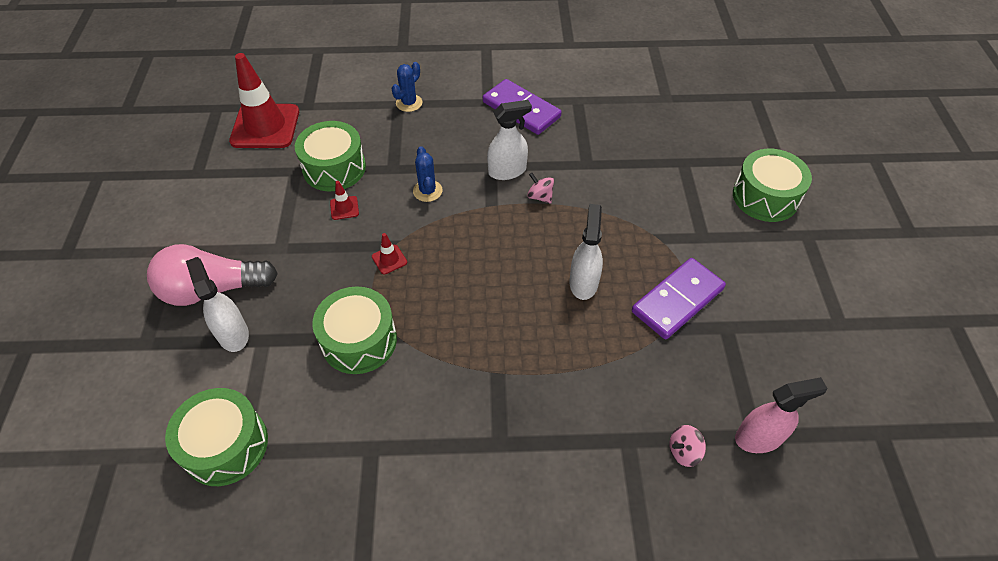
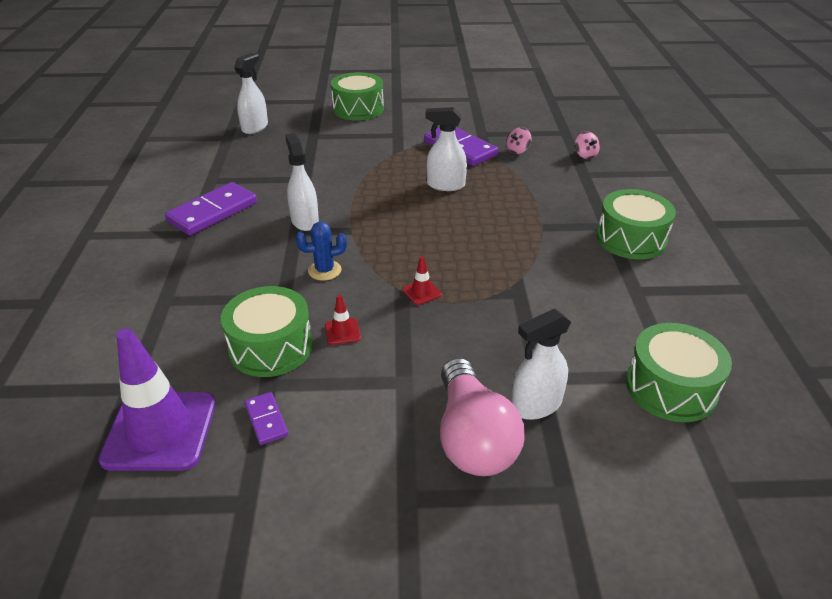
camera: 90 degrees left, 15 degrees down
(261, 174) = (266, 420): none -> purple domino
(265, 126) = (160, 431): red traffic cone -> purple traffic cone
(359, 340) = (526, 306): green drum -> green drum (631, 239)
(409, 103) = (167, 291): blue cactus -> none
(540, 196) = (343, 203): pink spinning top -> pink spinning top (517, 150)
(693, 114) = (255, 127): none -> white spray bottle
(759, 437) = (566, 131): pink spray bottle -> none

